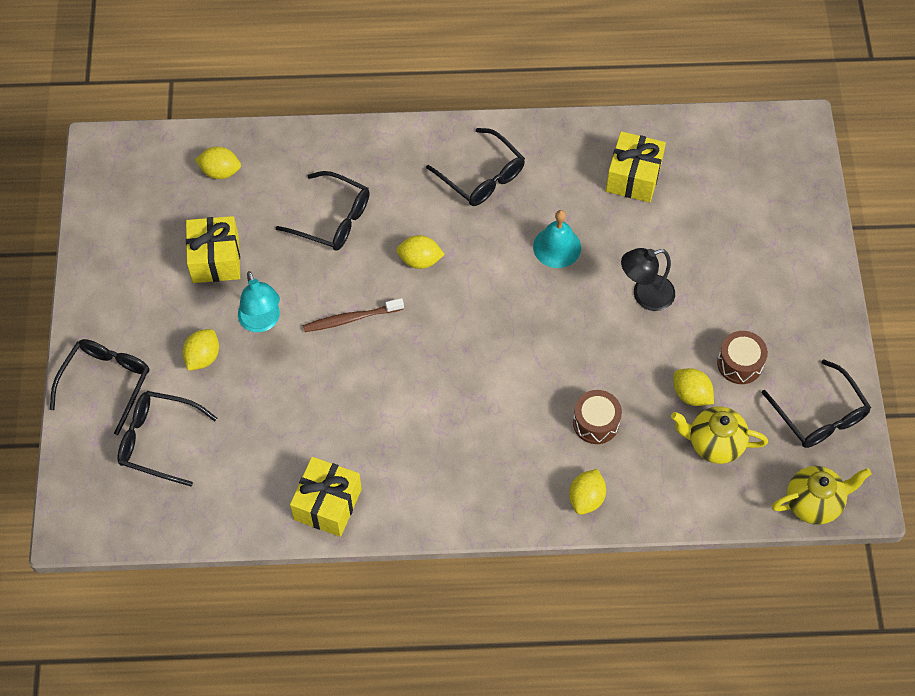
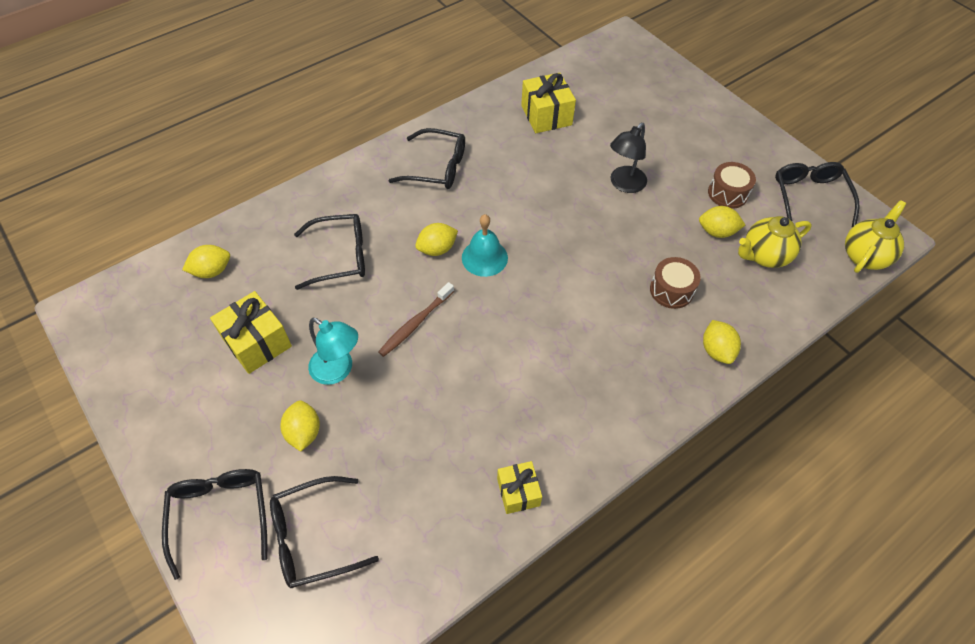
camera: 35 degrees left, 5 degrees down
(327, 504) = (518, 492): yellow gift -> yellow gift, size x0.63
(557, 247) = (533, 186): turquoise bell -> turquoise bell (484, 257)
(819, 415) = (809, 197): black glasses -> black glasses turned 120 degrees counterclockwise

